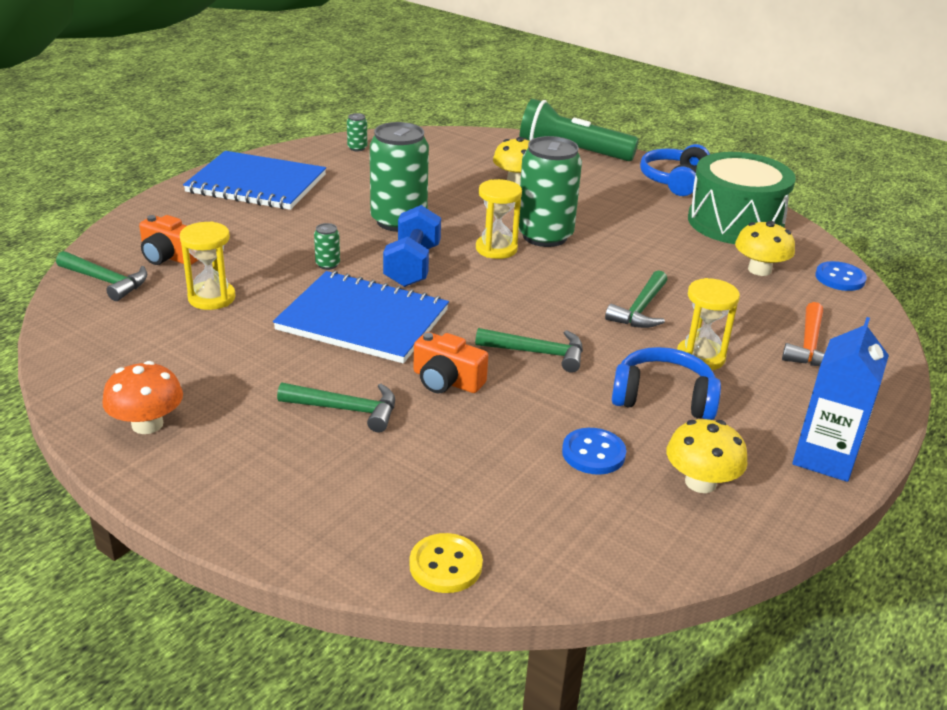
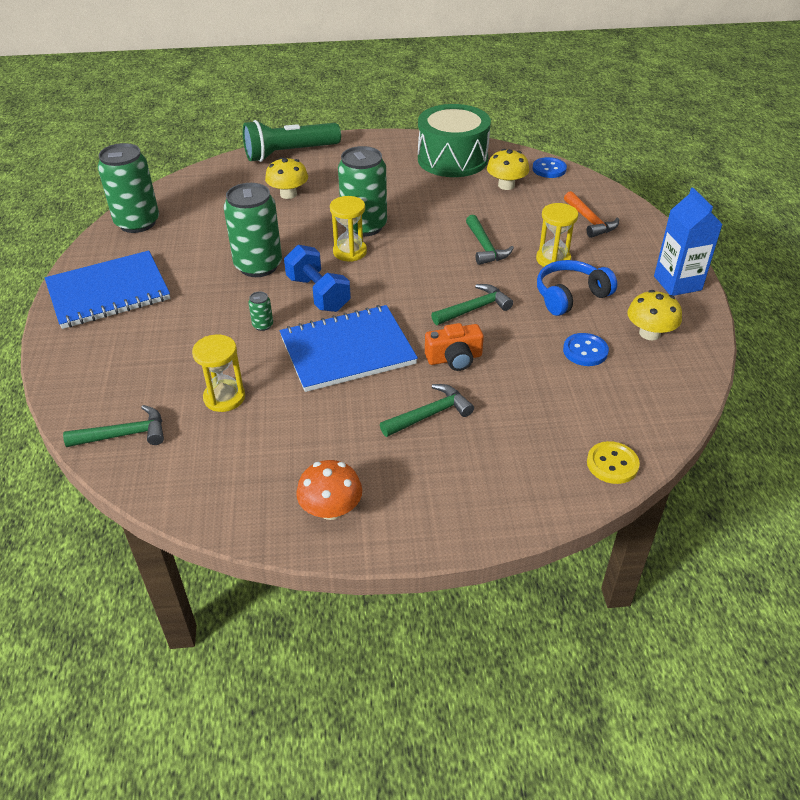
camera: 40 degrees left, 10 degrees up
(169, 257) = (140, 387): orange camera -> none
(357, 148) = (137, 223): green can -> green can, size x2.49
(674, 180) = (380, 145): blue headphones -> none

